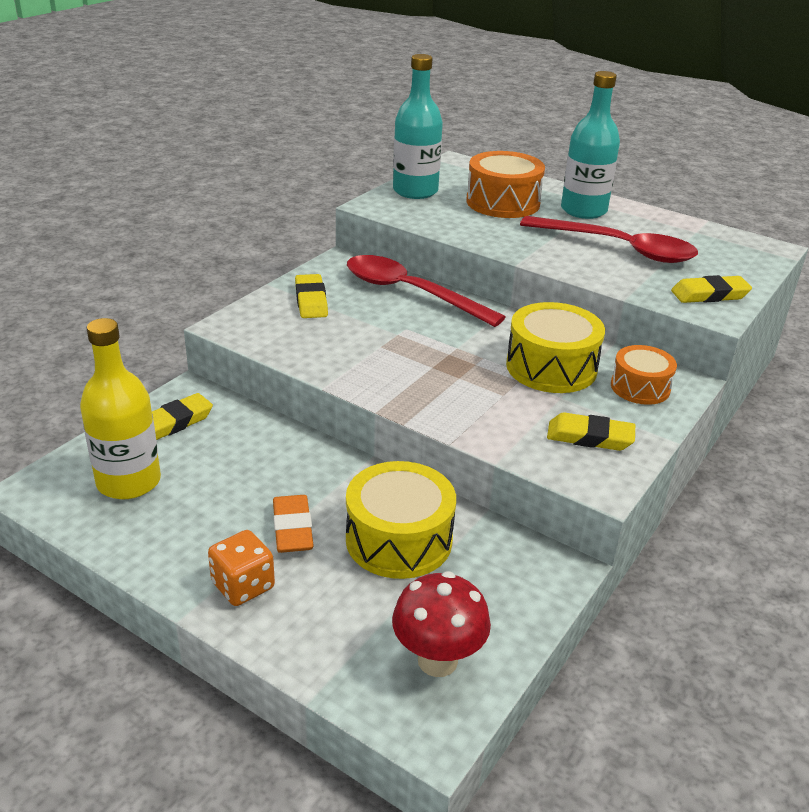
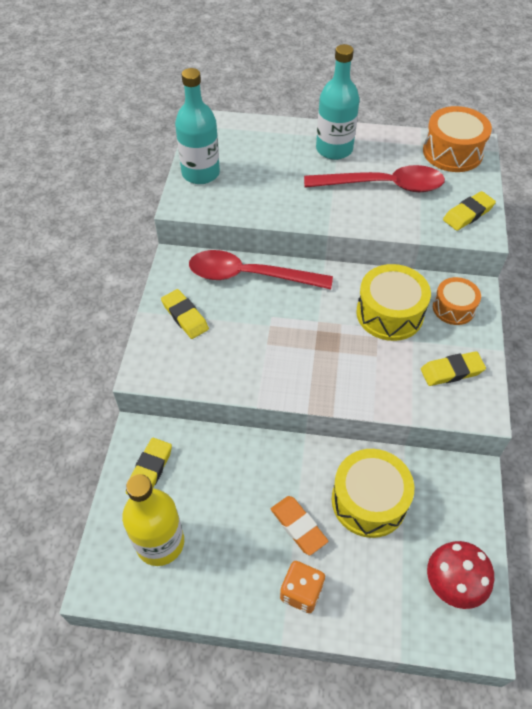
camera: 25 degrees left, 20 degrees up
(503, 202) = (273, 162): orange drum -> orange drum (452, 152)

